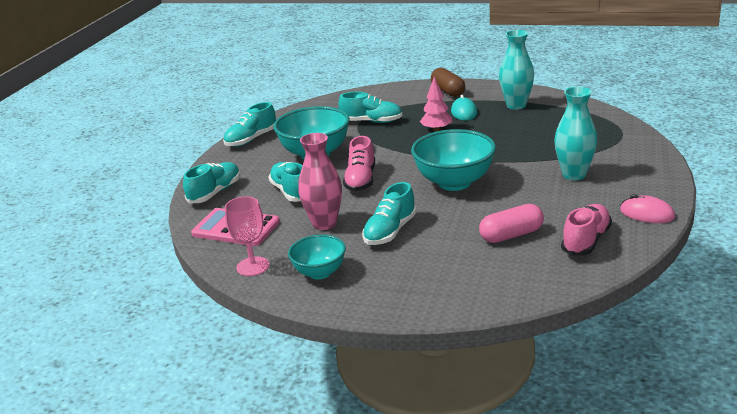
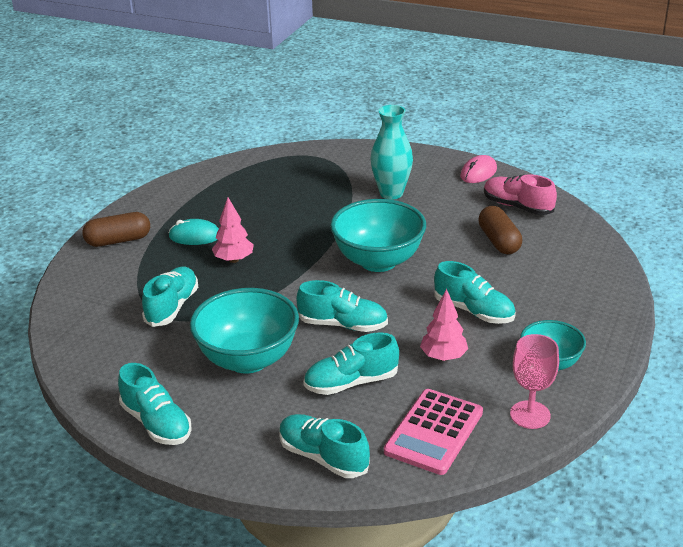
camera: 85 degrees left, 5 degrees up
(324, 224) = (443, 357): pink vase -> pink tree
(361, 180) = (343, 325): pink shoe -> turquoise shoe
(511, 235) = (499, 241): pink capsule -> brown capsule
(516, 105) = (202, 201): turquoise vase -> none

